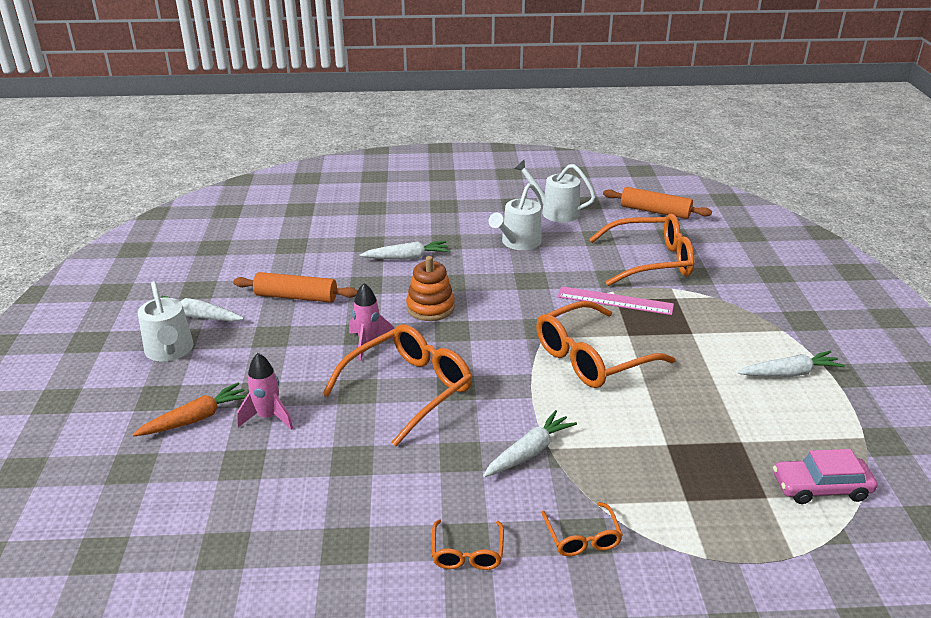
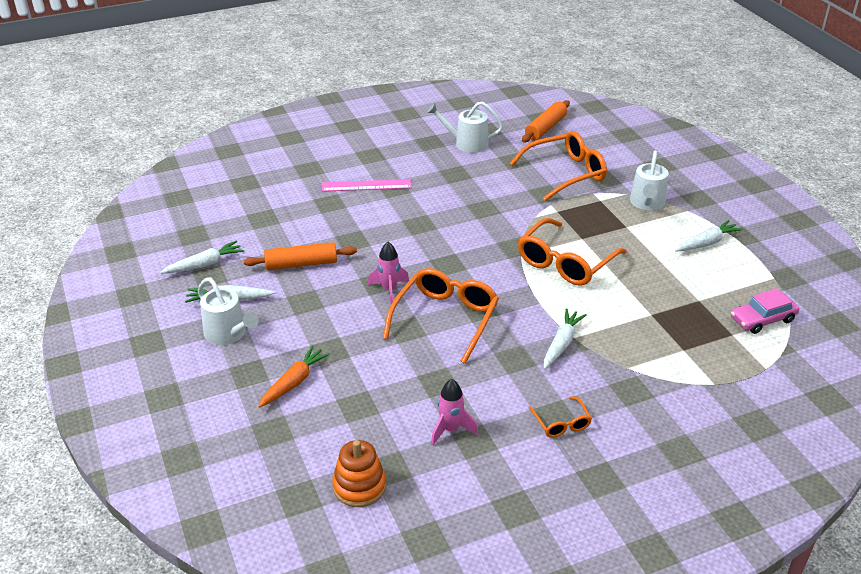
camera: 20 degrees left, 5 degrees up
(268, 417) = (351, 367): pink rocket -> pink rocket (450, 430)
(407, 258) = (371, 210): white carrot -> white carrot (204, 264)
(430, 307) = (418, 249): orange stacking toy -> orange stacking toy (359, 486)
(518, 242) = (453, 177): white watering can -> white watering can (647, 203)
(582, 537) = (630, 392): orange glasses -> none
(615, 301) = (557, 213): pink ruler -> pink ruler (366, 185)
(655, 211) = (546, 128): orange rolling pin -> orange rolling pin turned 60 degrees counterclockwise

